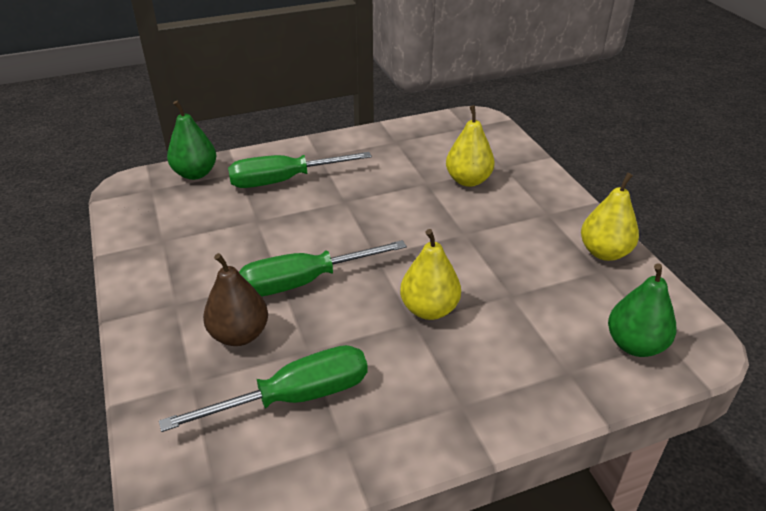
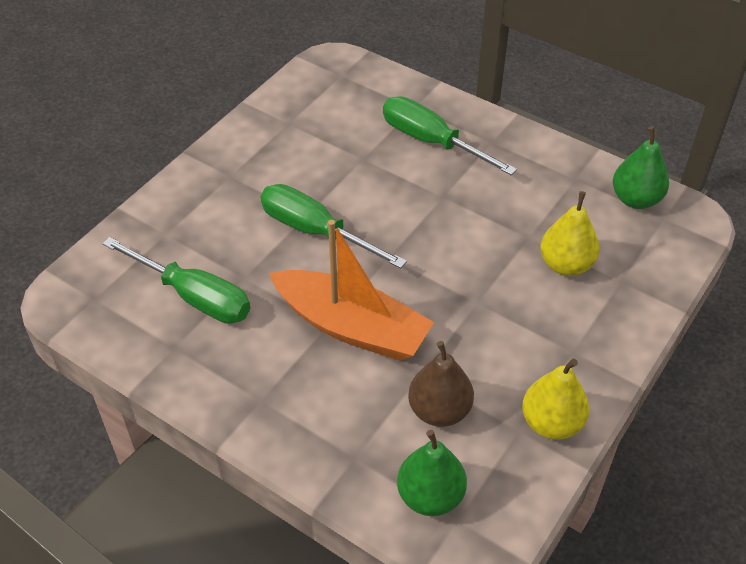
camera: 55 degrees right, 10 degrees up
(195, 173) = (386, 84): green pear -> green pear (635, 199)
(239, 334) = (228, 229): brown pear -> brown pear (439, 410)
(429, 309) = (351, 327): yellow pear -> orange boat

